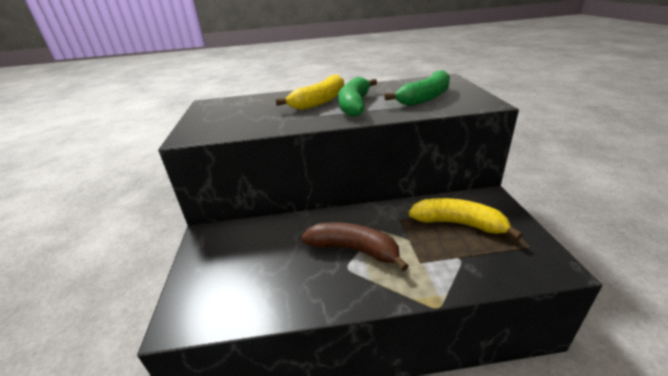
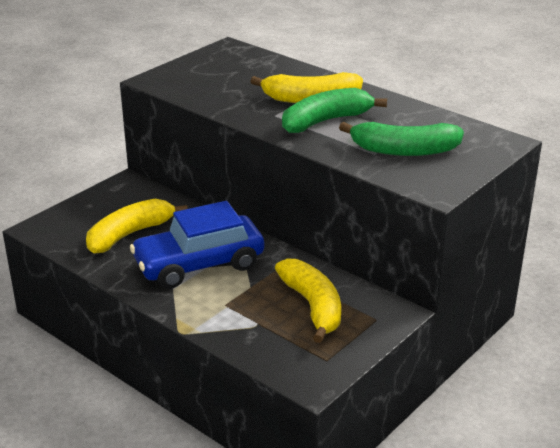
camera: 45 degrees right, 0 degrees up
(269, 266) = (130, 234): none -> yellow banana
(354, 250) = (199, 264): brown banana -> blue car

